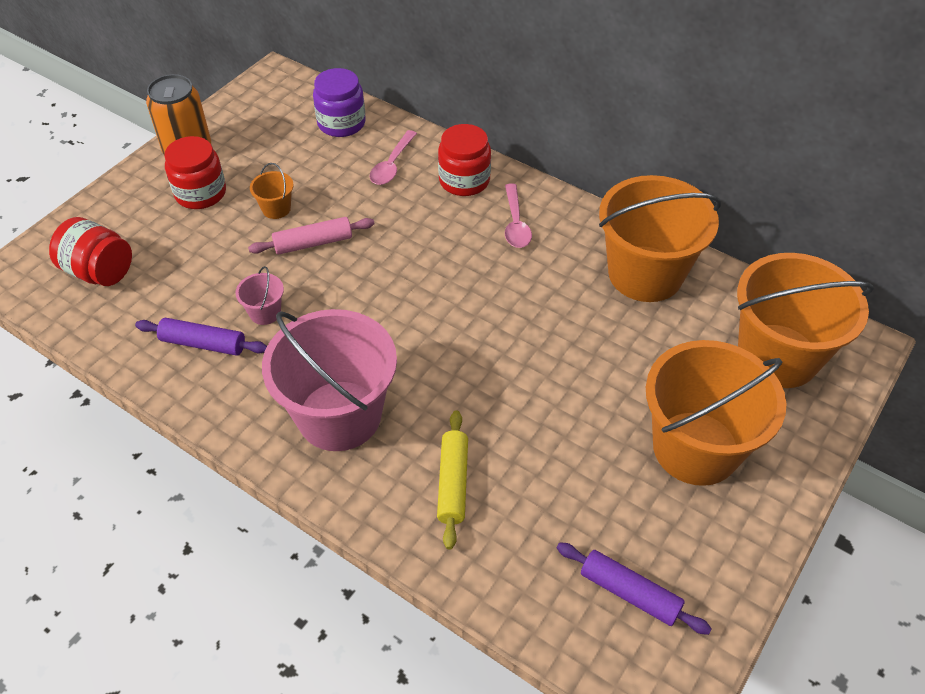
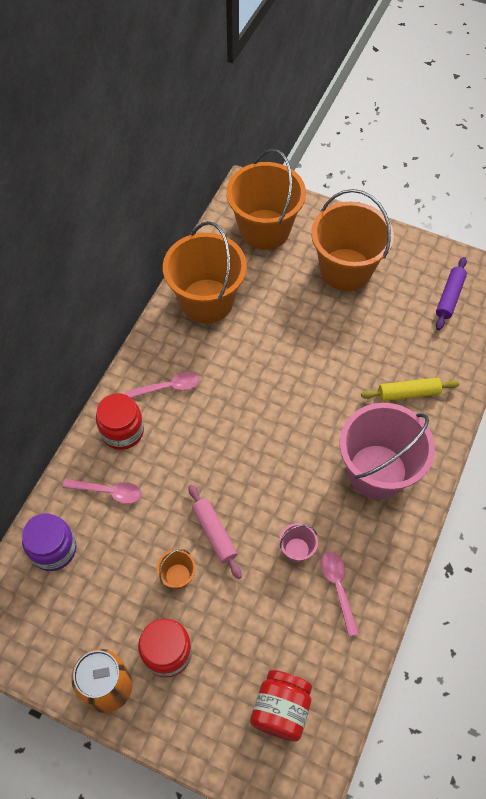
camera: 100 degrees left, 10 degrees up
(203, 343) = (338, 588): purple rolling pin -> pink spoon

